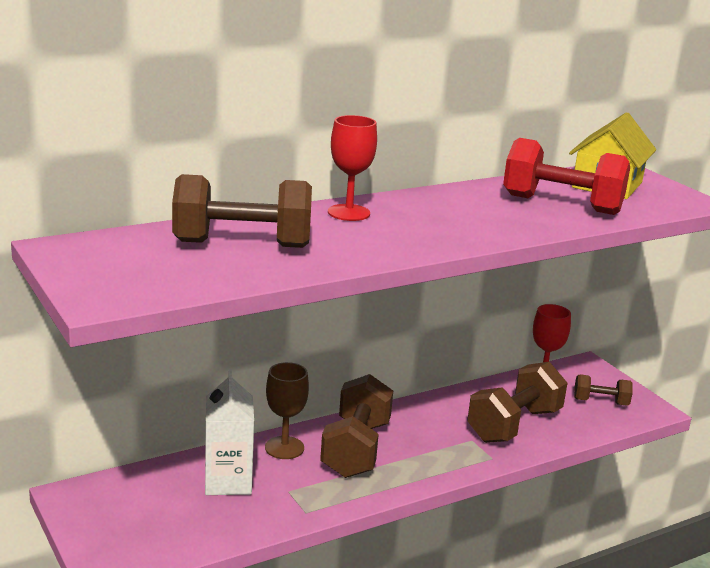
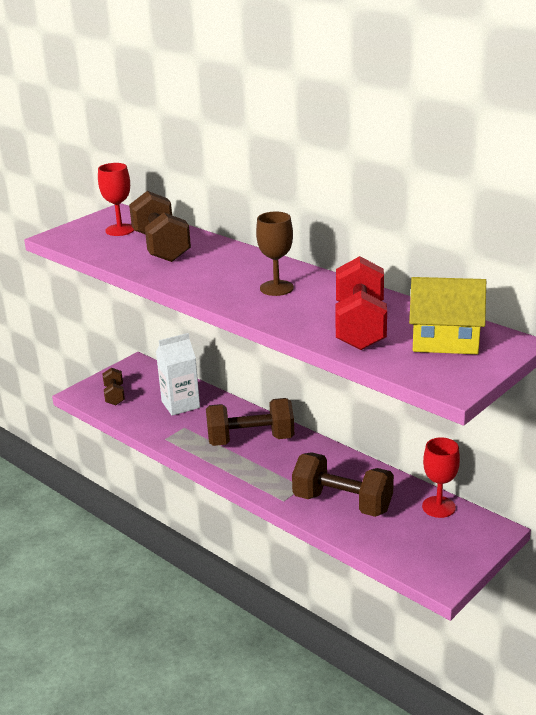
camera: 75 degrees right, 5 degrees up
(284, 448) = (232, 413): brown goblet -> brown goblet (276, 288)
(348, 213) = (249, 262): red goblet -> red goblet (120, 230)
(600, 402) = (426, 546): brown dumbbell -> brown dumbbell (114, 395)

